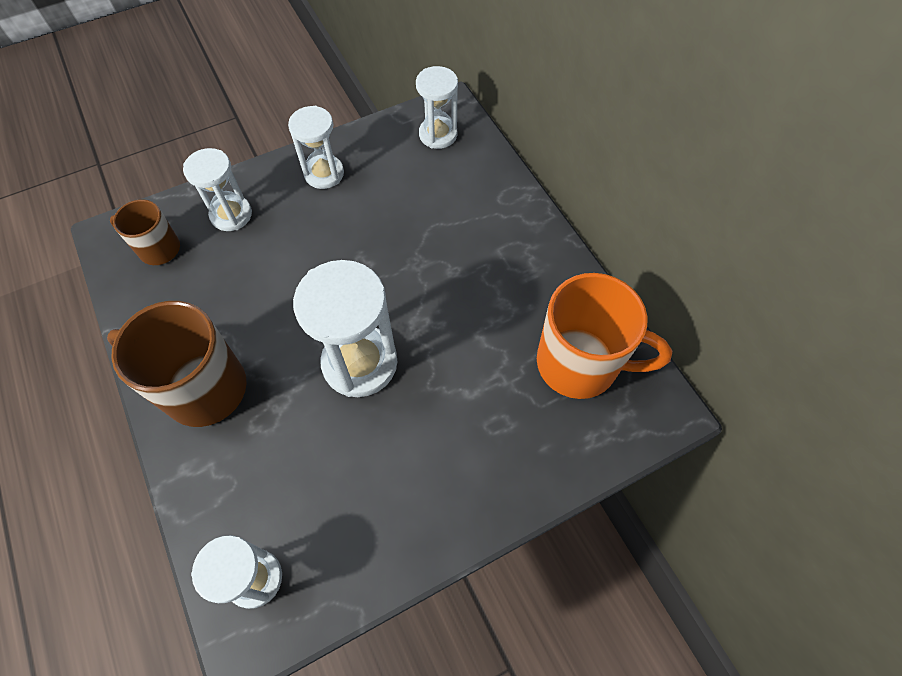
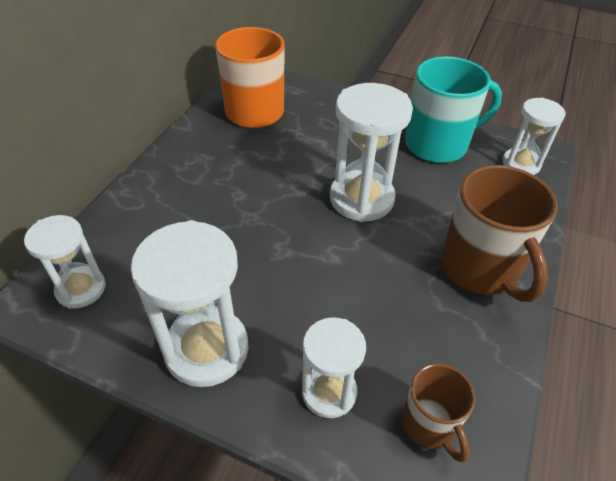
camera: 130 degrees left, 15 degrees down
(324, 174) = (207, 349): white hourglass -> white hourglass, size x1.60
(364, 514) = (438, 144): none -> turquoise mug

